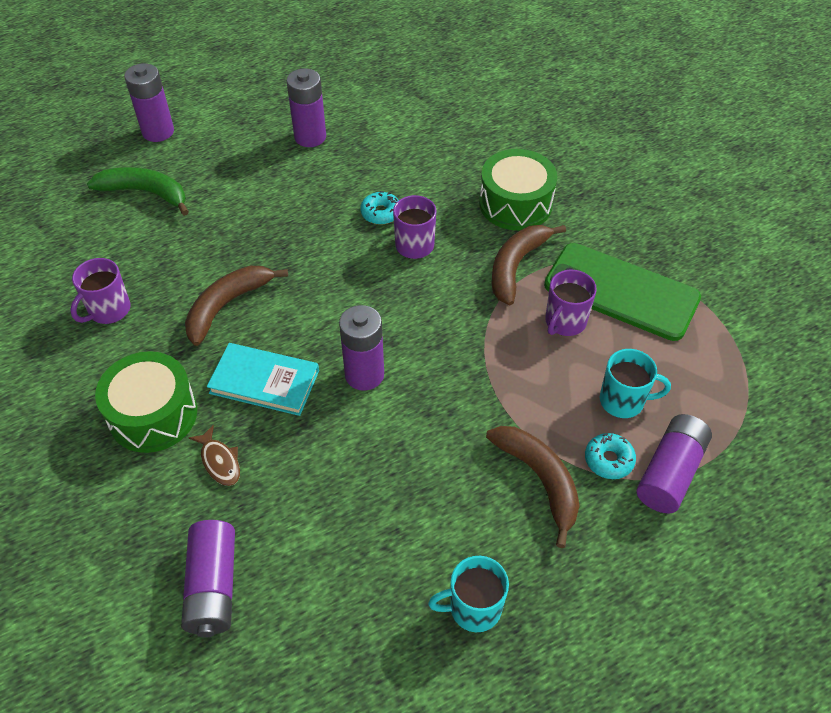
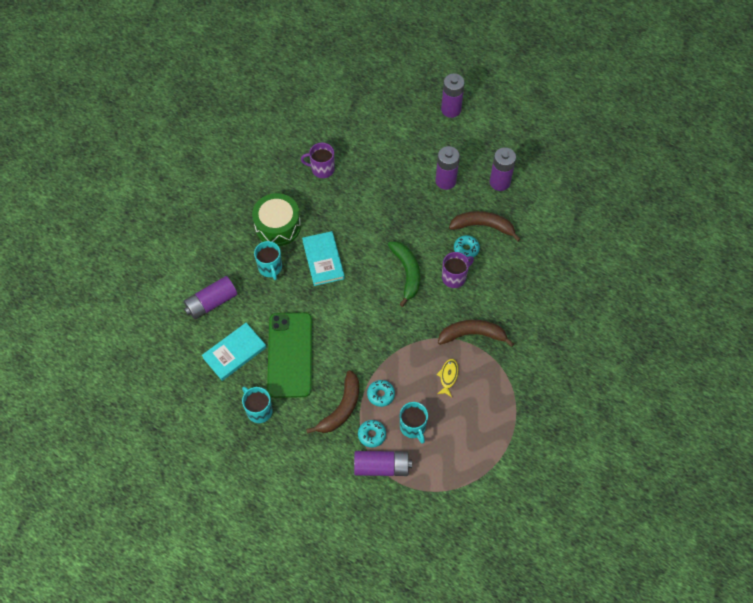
camera: 60 degrees right, 10 degrees up
(146, 193) = (404, 134): green banana -> green banana (407, 273)
(220, 461) = (270, 268): brown fish -> turquoise mug
(227, 305) = (357, 216): brown banana -> brown banana (483, 226)
(338, 595) = (234, 353): none -> turquoise book
(364, 375) = (354, 300): purple battery -> purple battery (445, 181)
(515, 204) = (520, 312): green drum -> none
(546, 416) = (380, 394): none -> turquoise donut
(564, 322) = (448, 376): purple mug -> yellow fish
(621, 291) = (489, 396): green phone -> green phone (290, 355)

